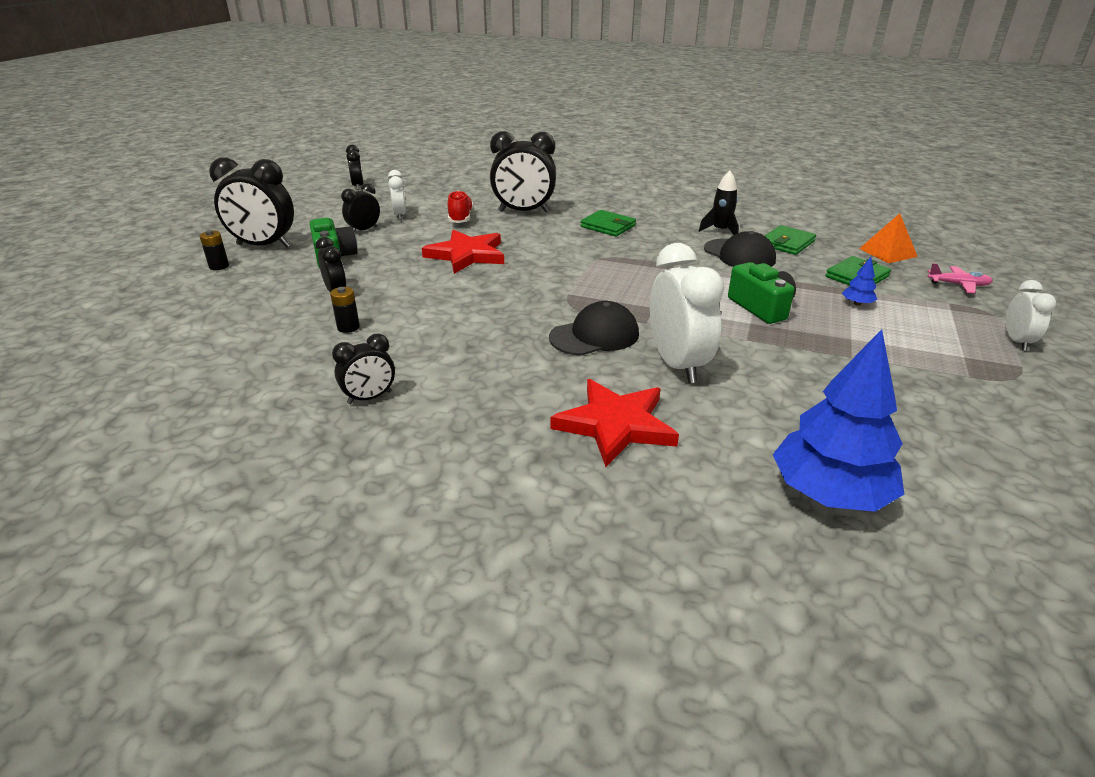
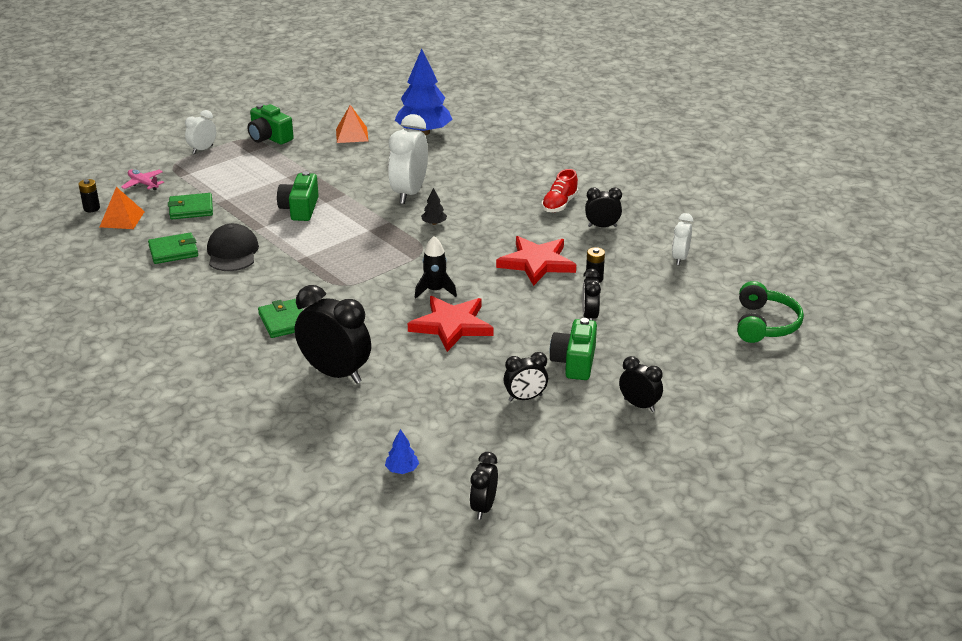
camera: 150 degrees left, 0 degrees up
(124, 333) = (764, 324): none -> green headphones
(219, 266) = (688, 385): black battery -> black battery (91, 208)
(264, 246) = (639, 405): black clock -> black clock, size x0.54
(400, 215) = (471, 413): white clock -> white clock (680, 258)
(460, 218) = (410, 385): red shoe -> red shoe (559, 204)
(594, 336) = (434, 223): black cap -> black tree
(615, 425) = (481, 177): red star -> red star (537, 263)
(720, 231) = (198, 282): black rocket -> black rocket (435, 290)
(857, 303) = (236, 193): blue tree -> blue tree (402, 469)
(916, 439) = (352, 135): none -> orange pyramid
(999, 389) = (269, 137): none -> green camera

